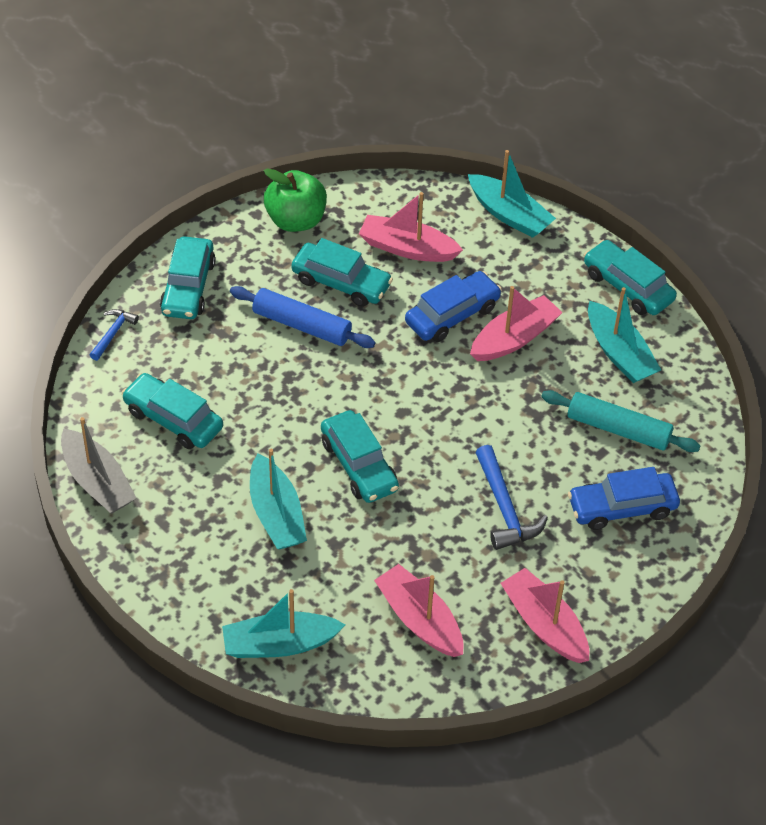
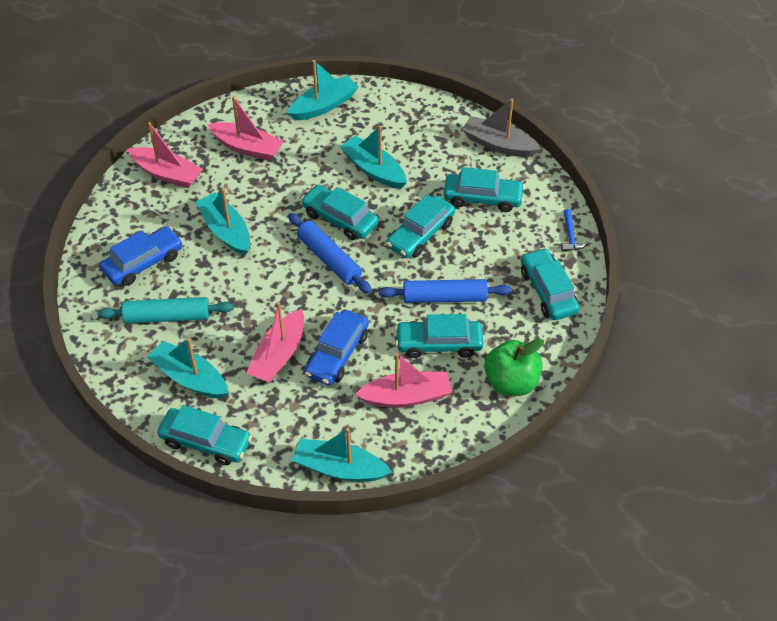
camera: 155 degrees right, 0 degrees up
(277, 406) = (420, 234): none -> turquoise car
(401, 420) = (329, 259): none -> blue rolling pin
(504, 508) = (226, 231): blue hammer -> turquoise boat

